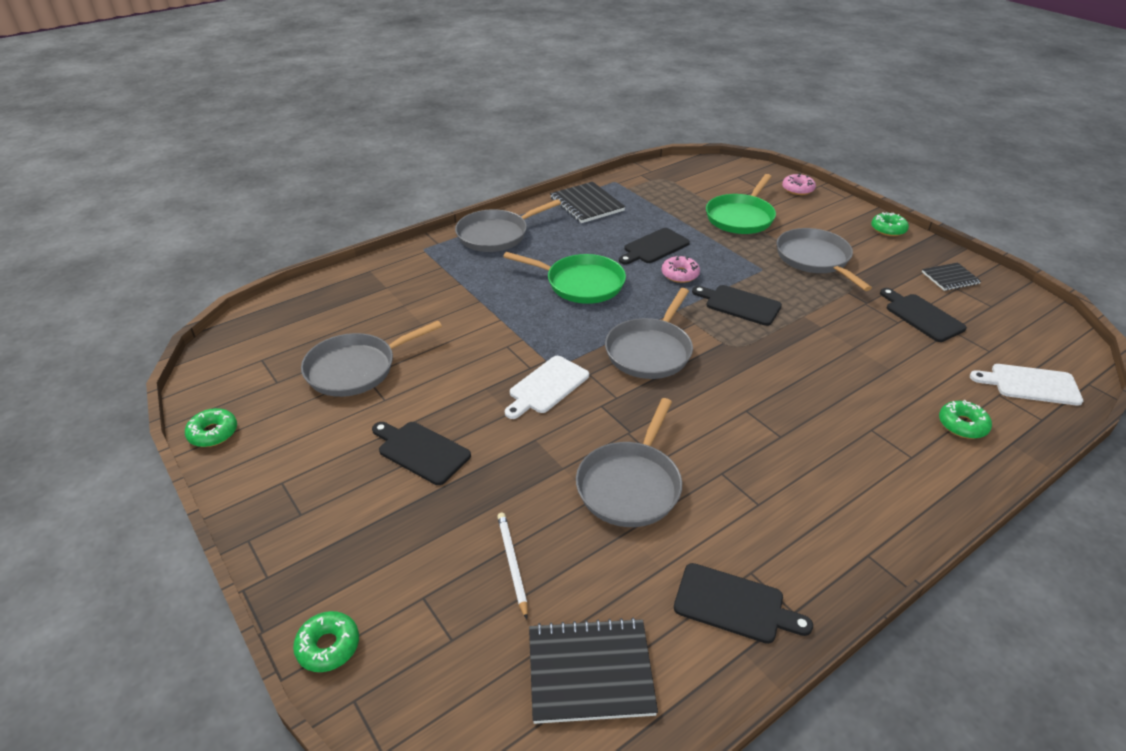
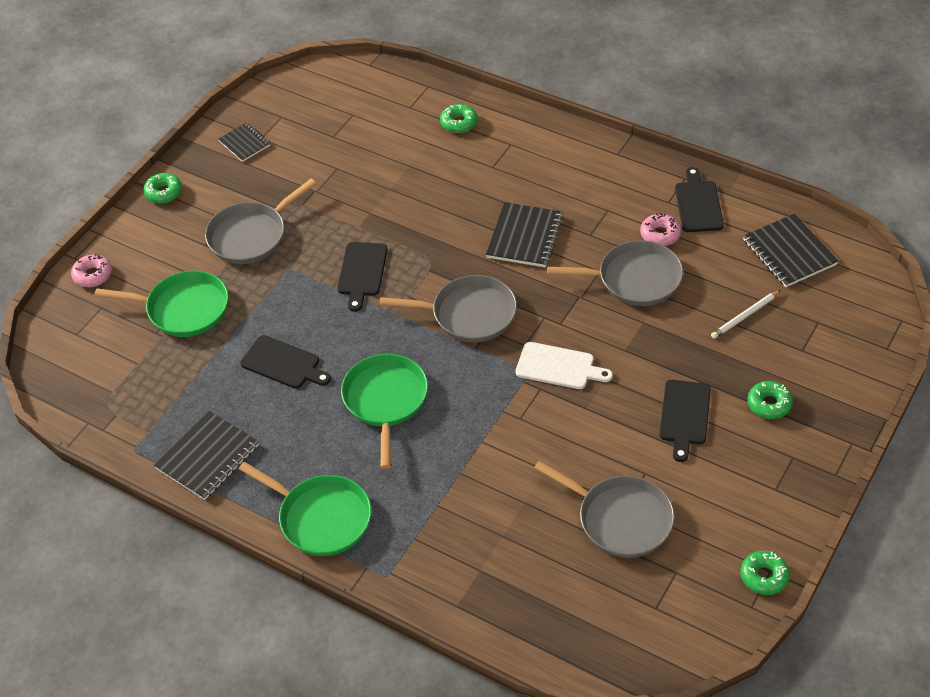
camera: 110 degrees left, 10 degrees up
(328, 646) = (868, 379): green donut -> green donut (769, 404)
(496, 235) = (321, 518): grey pan -> green pan
(680, 274) = (329, 328): pink donut -> pink donut (660, 234)
(741, 419) = (524, 237): none -> black notebook
(921, 316) = (320, 155): black cutting board -> none
(1030, 384) = (387, 92): white cutting board -> none

